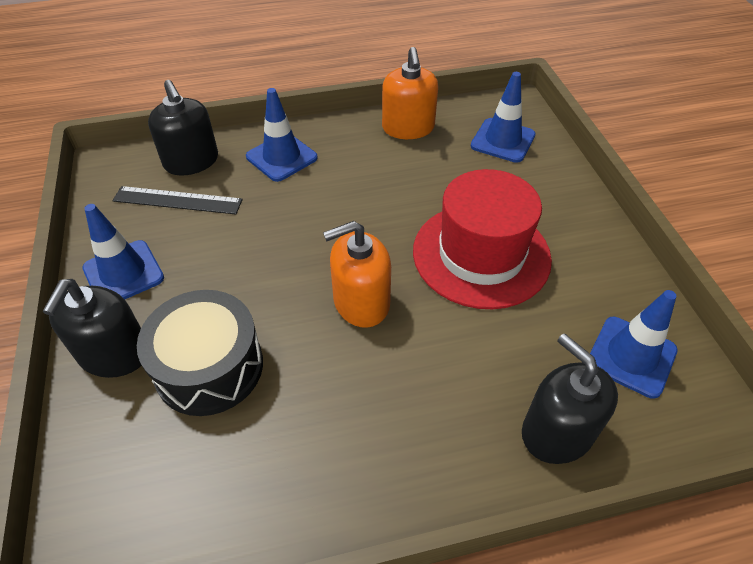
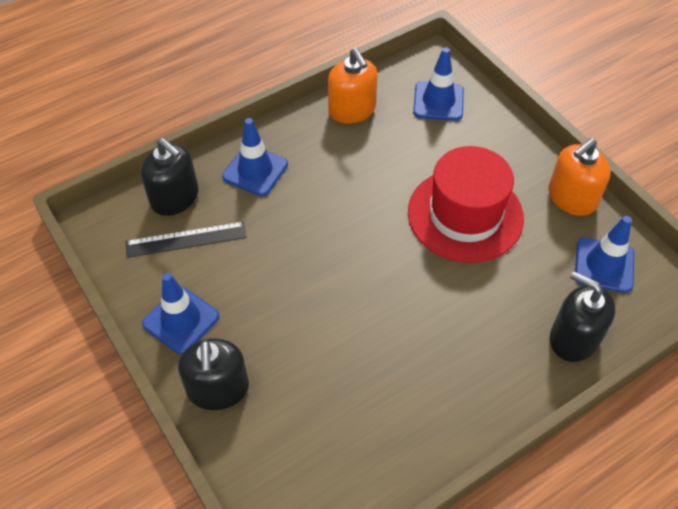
camera: 20 degrees left, 5 degrees up
(209, 367) = (300, 374): black drum -> none
(361, 302) = (391, 284): orange soap dispenser -> orange soap dispenser (571, 198)

